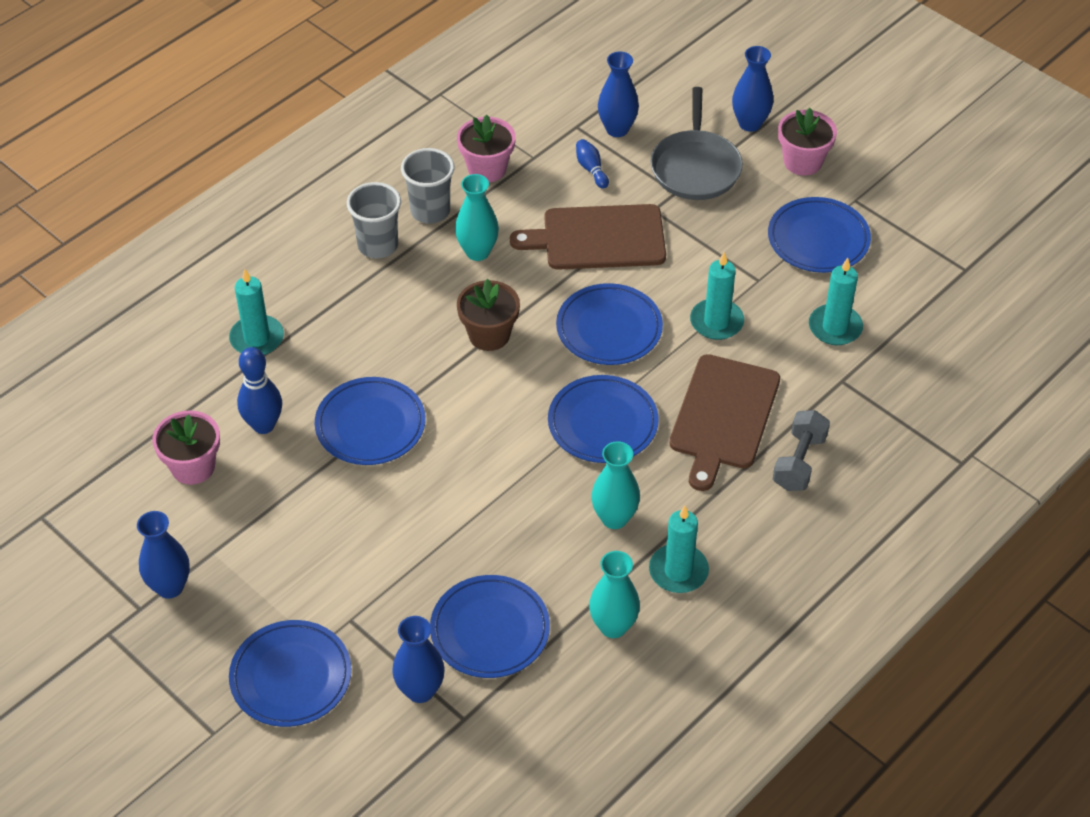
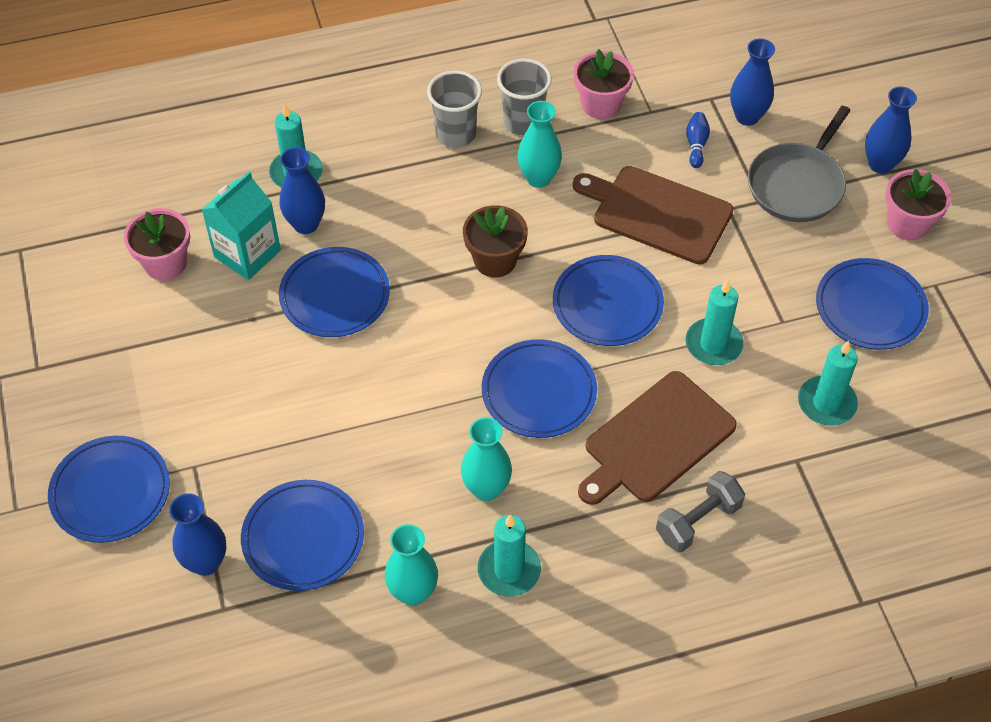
camera: 30 degrees right, 5 degrees up
(170, 587) = (73, 360): blue vase -> blue vase (306, 224)
(263, 425) = (247, 253): blue bowling pin -> turquoise carton

